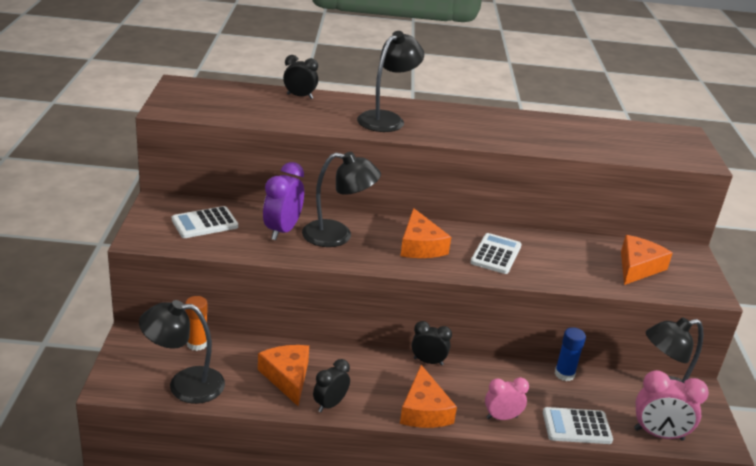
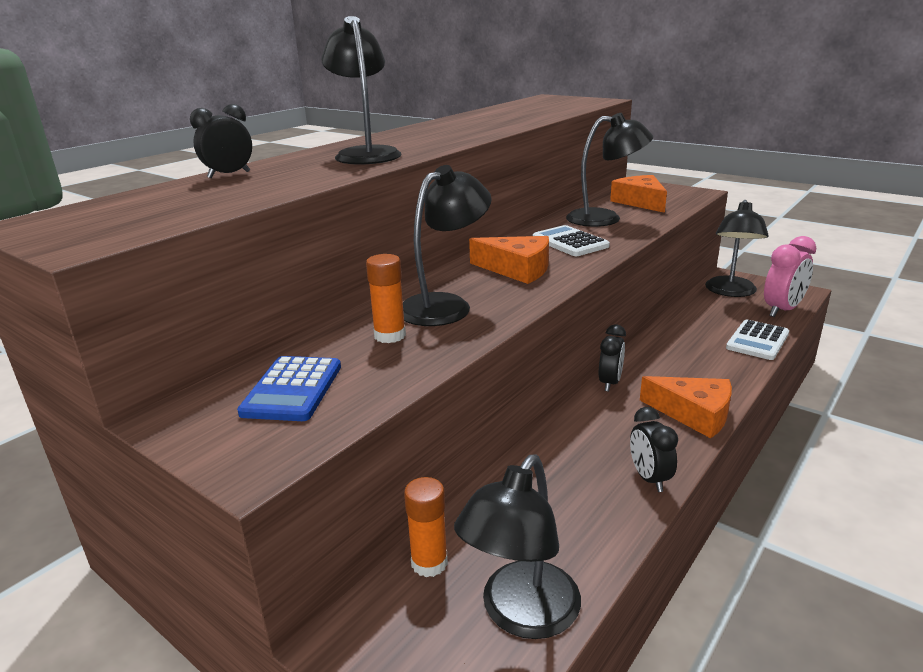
camera: 50 degrees left, 5 degrees down
(205, 223) = (292, 389): white calculator -> blue calculator
(282, 230) = (390, 335): purple clock -> orange glue stick
(287, 377) = (571, 496): orange cheese -> none
(428, 361) = (610, 383): black clock -> black clock turned 150 degrees clockwise
(502, 417) = (727, 373): pink clock -> none
(564, 374) = (676, 321): blue glue stick -> none
(570, 258) = (605, 218): none -> black lamp

